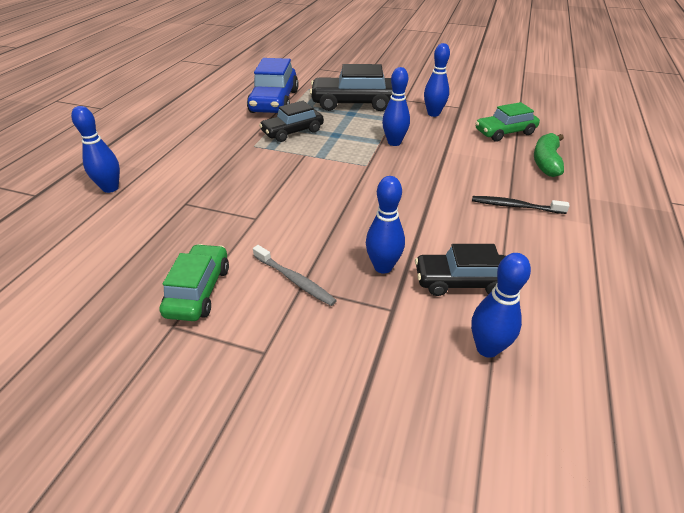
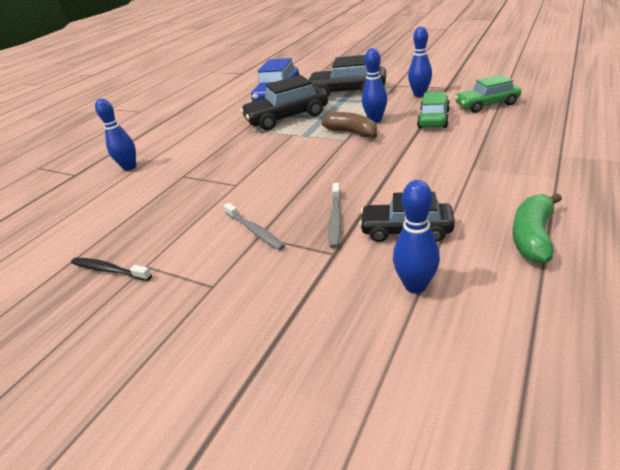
camera: 15 degrees right, 5 degrees down
(198, 291) = (174, 239): green car -> green car (433, 119)
(292, 132) = (287, 118): black car -> black car, size x1.52
(373, 157) = (352, 133): none -> brown banana
(383, 267) = (335, 219): blue bowling pin -> grey toothbrush
(515, 206) = (479, 166): black toothbrush -> black toothbrush (109, 270)
(546, 162) = (522, 127): green banana -> green banana (532, 236)

